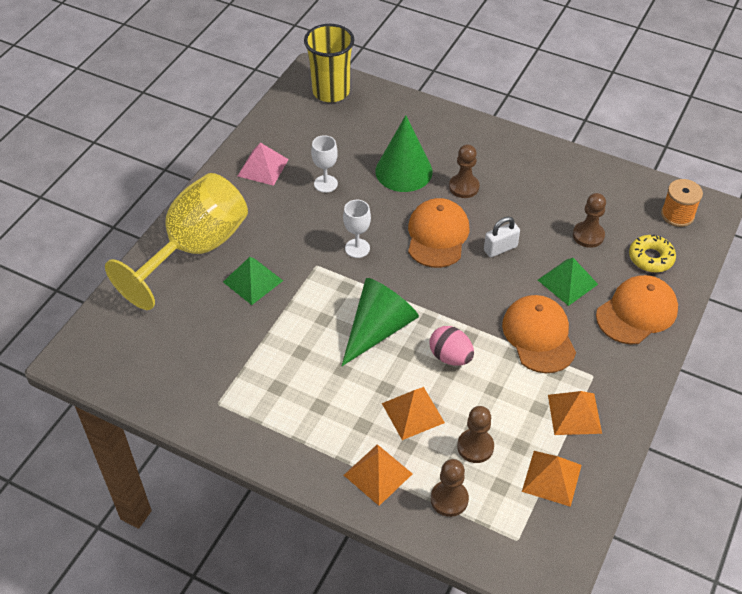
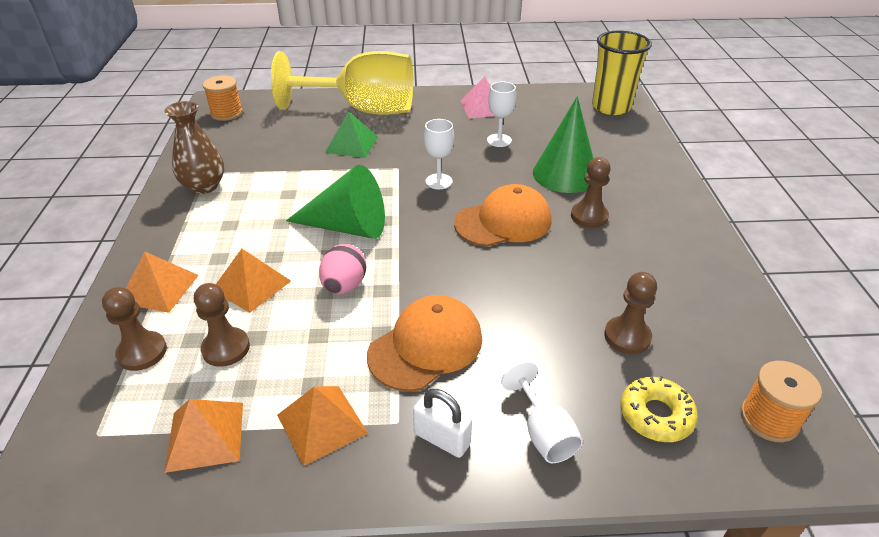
camera: 60 degrees right, 10 degrees down
(107, 357) = (226, 113): none -> orange spool
(242, 409) = (204, 186): none -> brown vase
(500, 248) = (530, 270): white padlock -> white padlock (442, 439)
(567, 282) = (533, 343): green pyramid -> none
(637, 312) = (543, 433): orange cap -> white goblet

